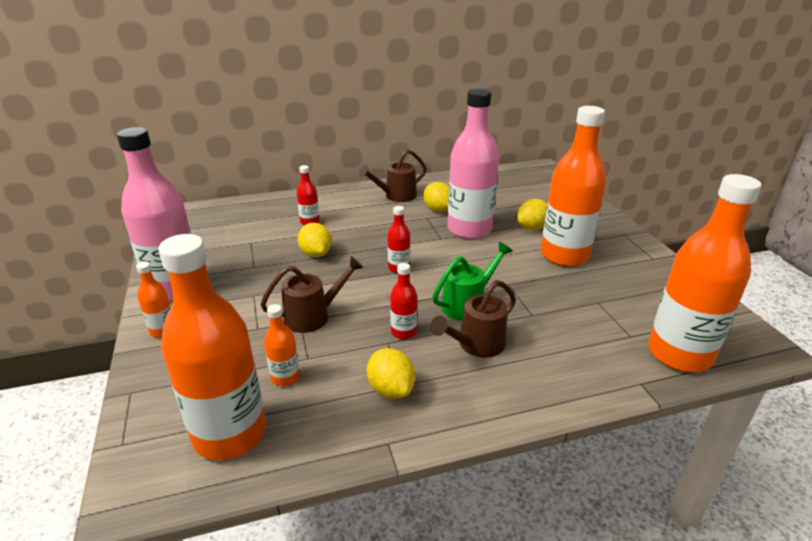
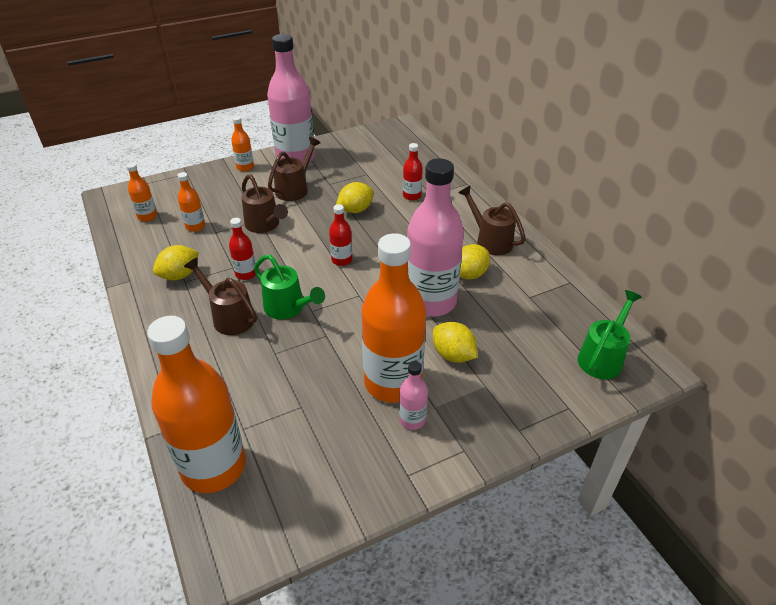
camera: 80 degrees right, 10 degrees up
(230, 434) = (147, 216): orange bottle -> orange bottle, size x0.44
(247, 291) = (295, 188): none -> brown watering can
(533, 179) = (603, 357): none -> green watering can
(601, 251) = (412, 420): none -> pink bottle

